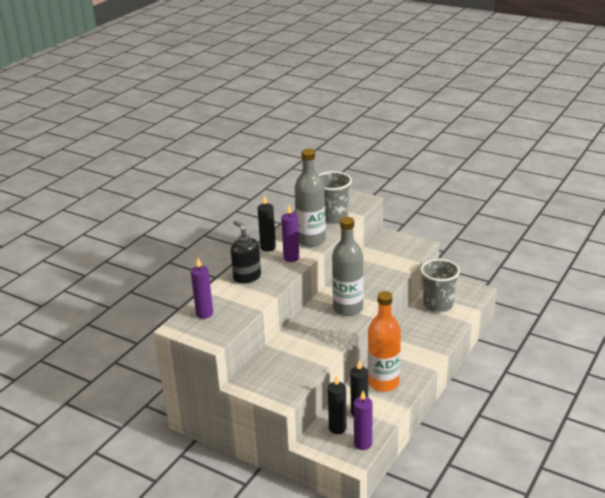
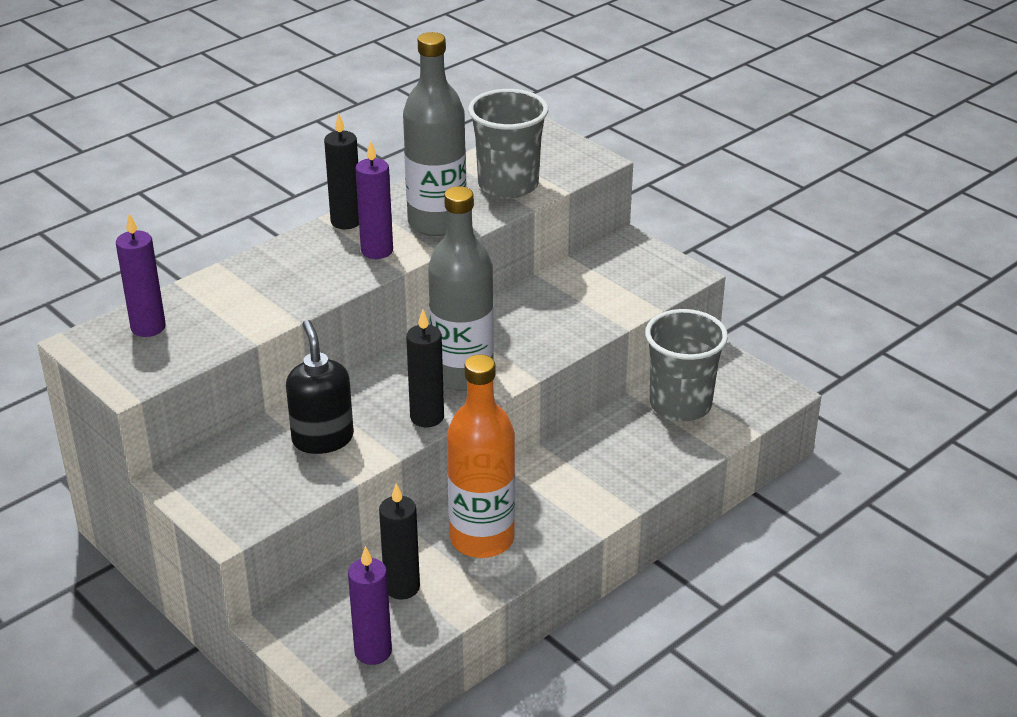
camera: 15 degrees right, 5 degrees up
(247, 277) = (270, 271): black soap dispenser -> black soap dispenser (322, 439)
(337, 428) = (343, 608): black candle -> black candle (427, 417)

